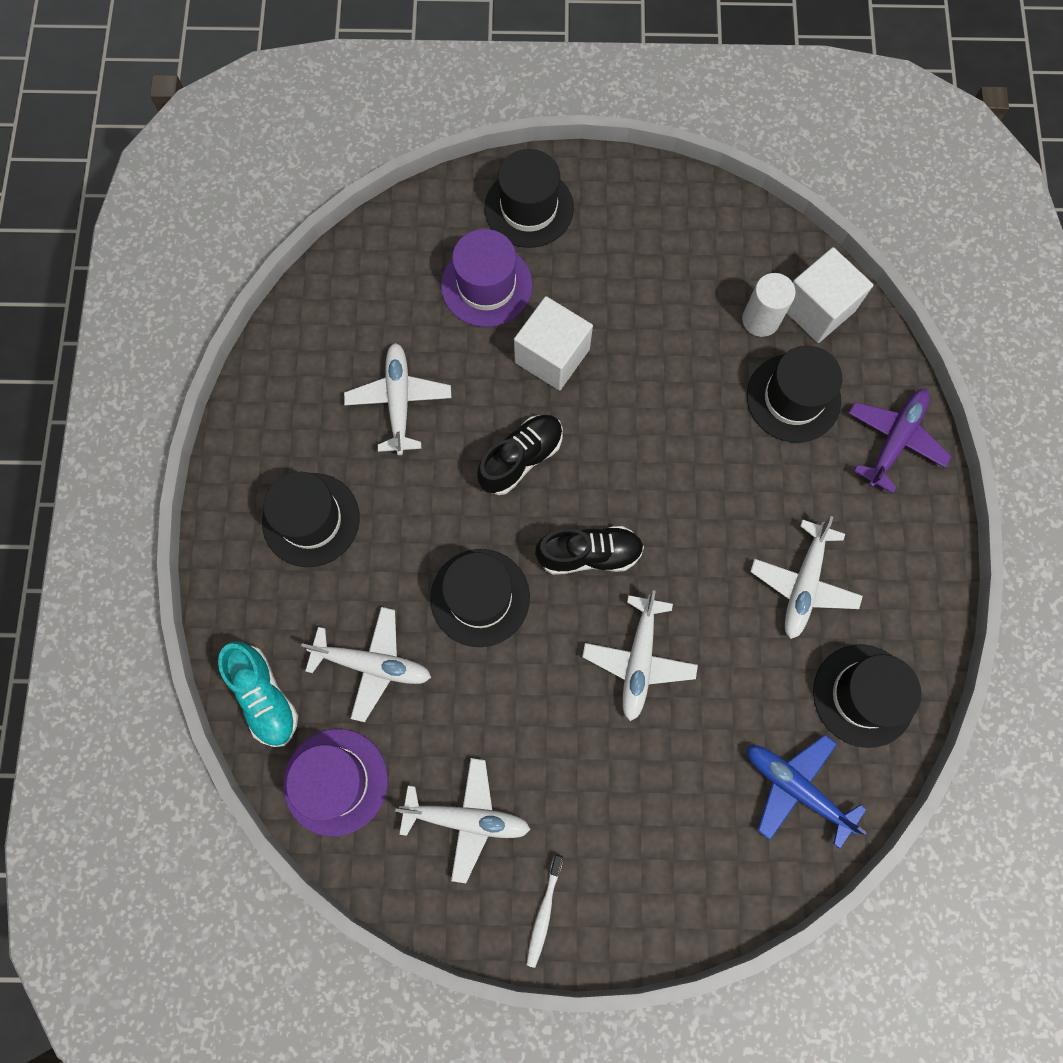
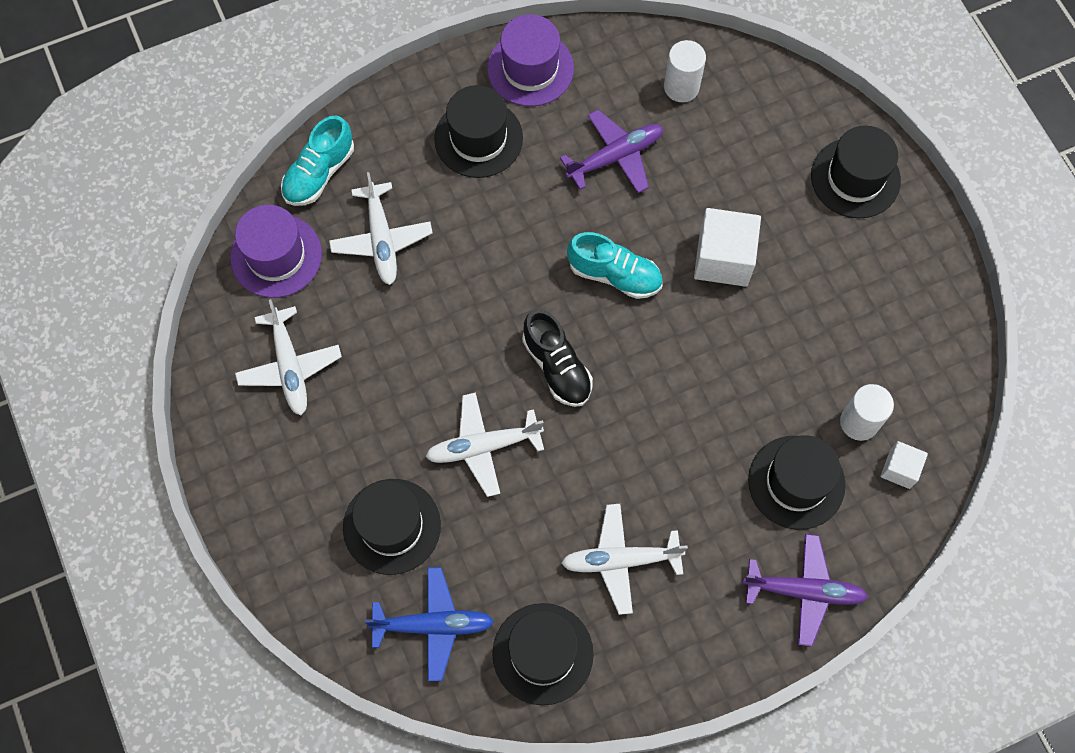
camera: 65 degrees right, 5 degrees down
(358, 308) = (681, 87): none -> white cylinder
(399, 402) = (615, 157): white plane -> purple plane
(480, 597) = (476, 296): black hat -> black hat (392, 526)
(486, 285) = (760, 177): purple hat -> purple hat (530, 68)
(521, 459) = (614, 275): black shoe -> turquoise shoe
(544, 912) = (241, 459): white toothbrush -> none
(796, 788) = (432, 625): blue plane -> blue plane turned 75 degrees clockwise
(817, 309) = (899, 469): white cube -> white cube, size x0.55

